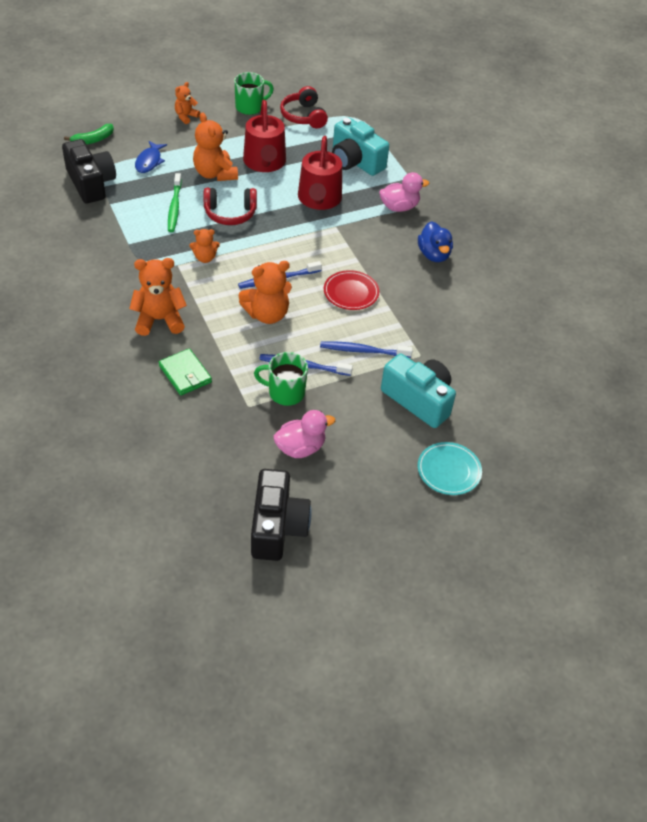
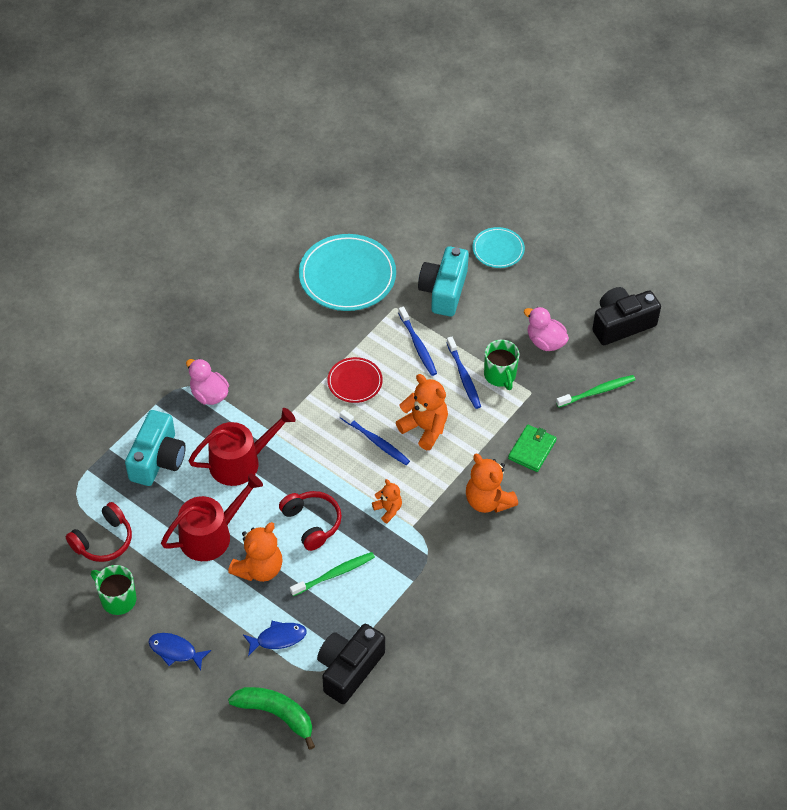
camera: 115 degrees left, 5 degrees up
(93, 140) = (276, 714): green banana -> green banana, size x1.53
(186, 116) = (175, 651): orange teddy bear -> blue fish
(209, 458) = (597, 391): none -> green toothbrush
(434, 255) = (262, 343): blue duck -> none
(480, 339) = (347, 276): none -> turquoise plate

